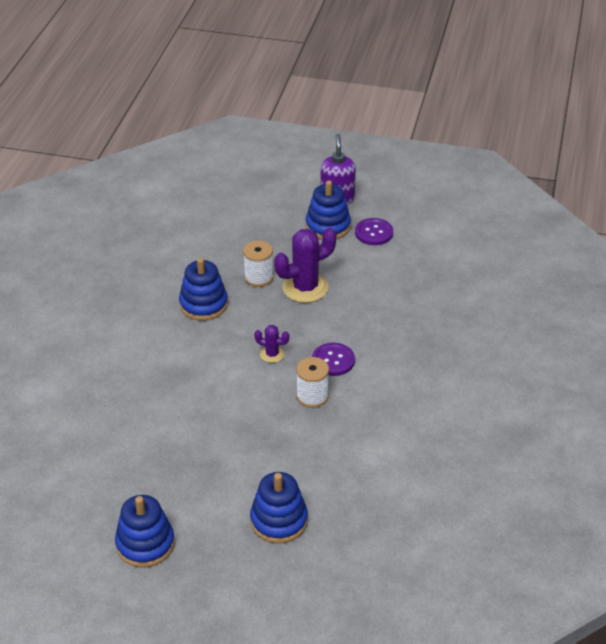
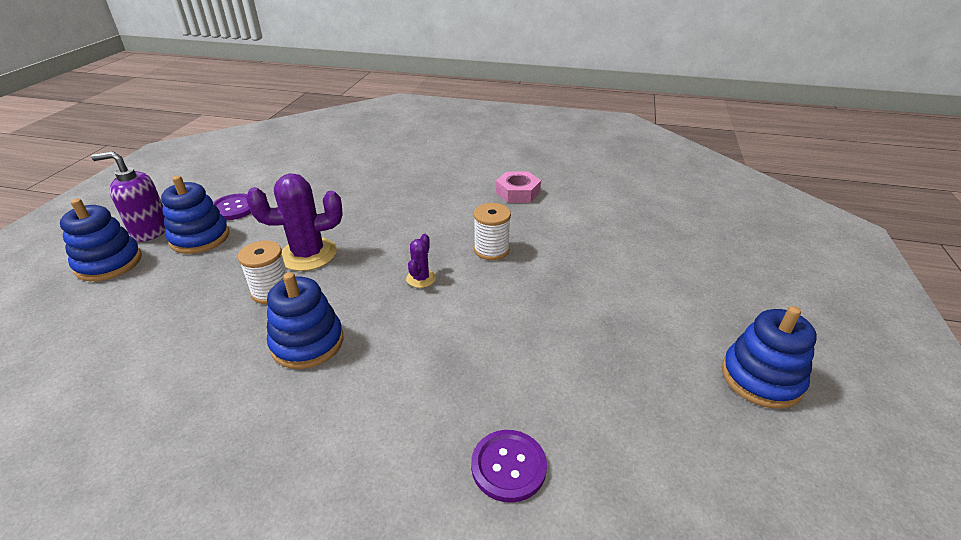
camera: 90 degrees left, 5 degrees down
(279, 521) = (673, 271): blue stacking toy -> blue stacking toy (109, 263)
(305, 288) = (308, 254): purple cactus -> purple cactus turned 75 degrees counterclockwise
(333, 360) = (436, 236): purple button -> purple button (508, 466)
(419, 418) = (517, 192): none -> pink nut

